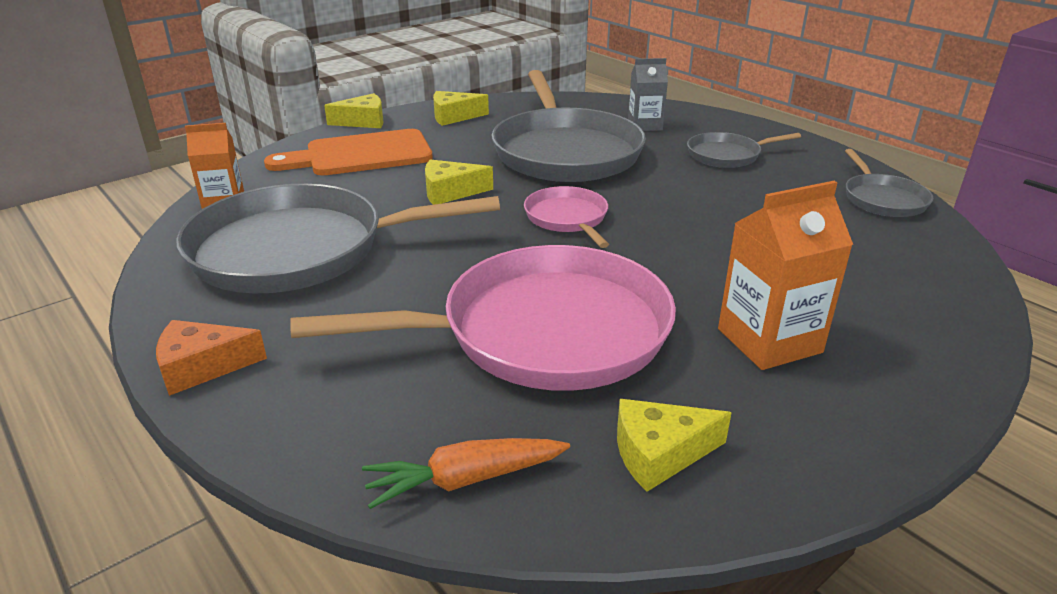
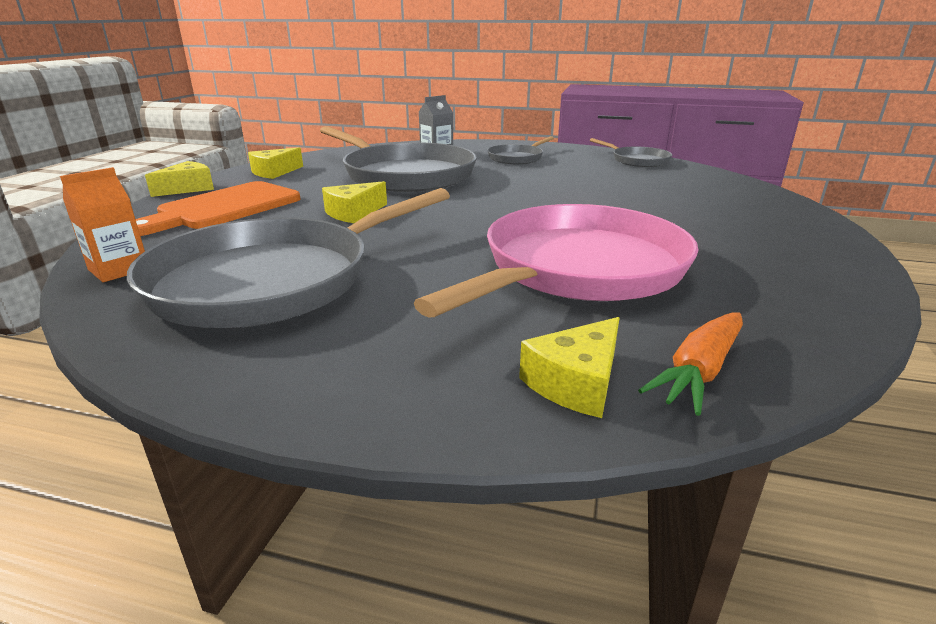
camera: 35 degrees left, 5 degrees down
(202, 367) = (320, 395): orange cheese -> none
(567, 218) = (474, 207): pink pan -> none
(659, 453) = (772, 305): yellow cheese -> yellow cheese (576, 382)
(769, 340) = (711, 232): orange carton -> none

